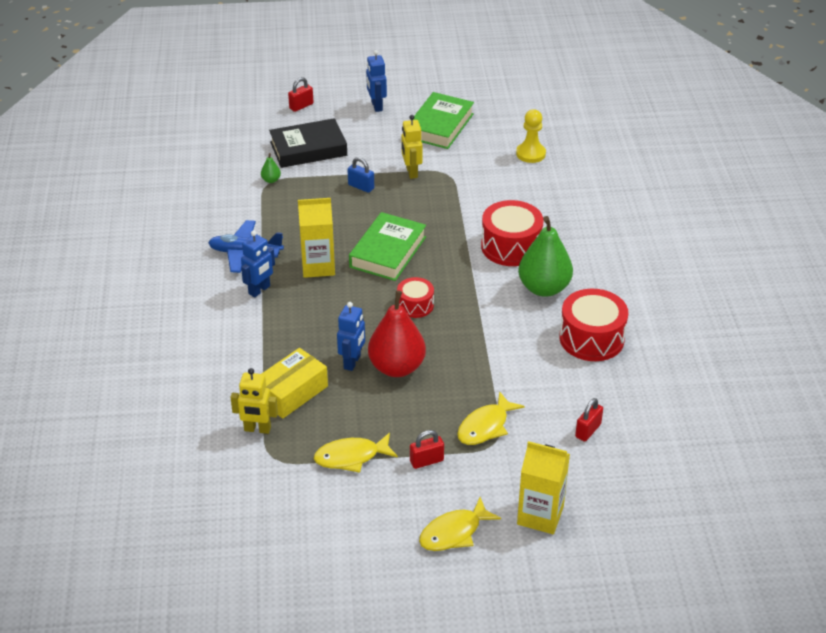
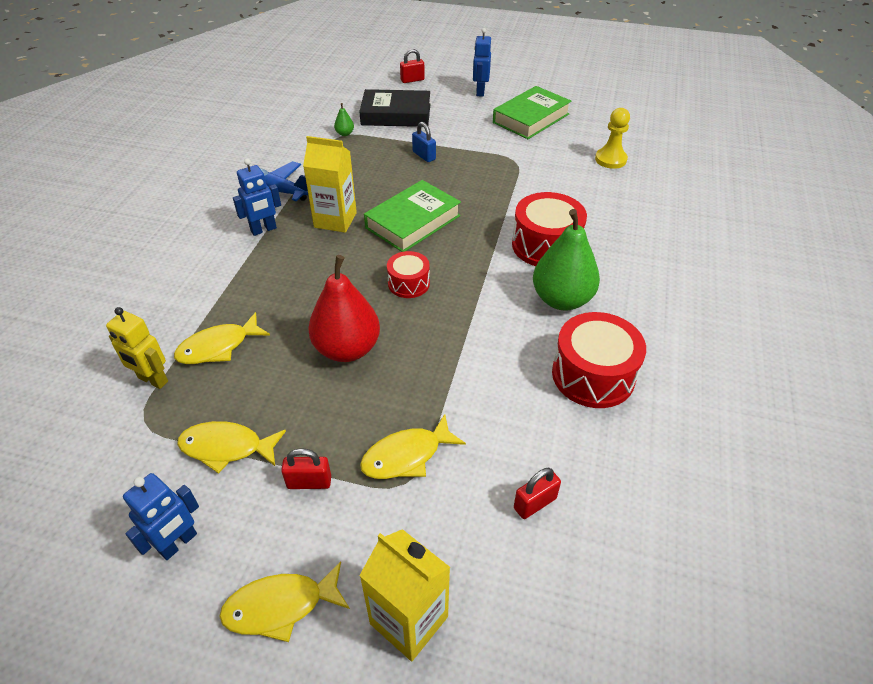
camera: 20 degrees right, 5 degrees up
(292, 392) = (218, 347): yellow box -> yellow fish
(352, 362) = (304, 329): blue robot -> blue robot (178, 543)
(411, 172) = (480, 153): yellow robot -> none

